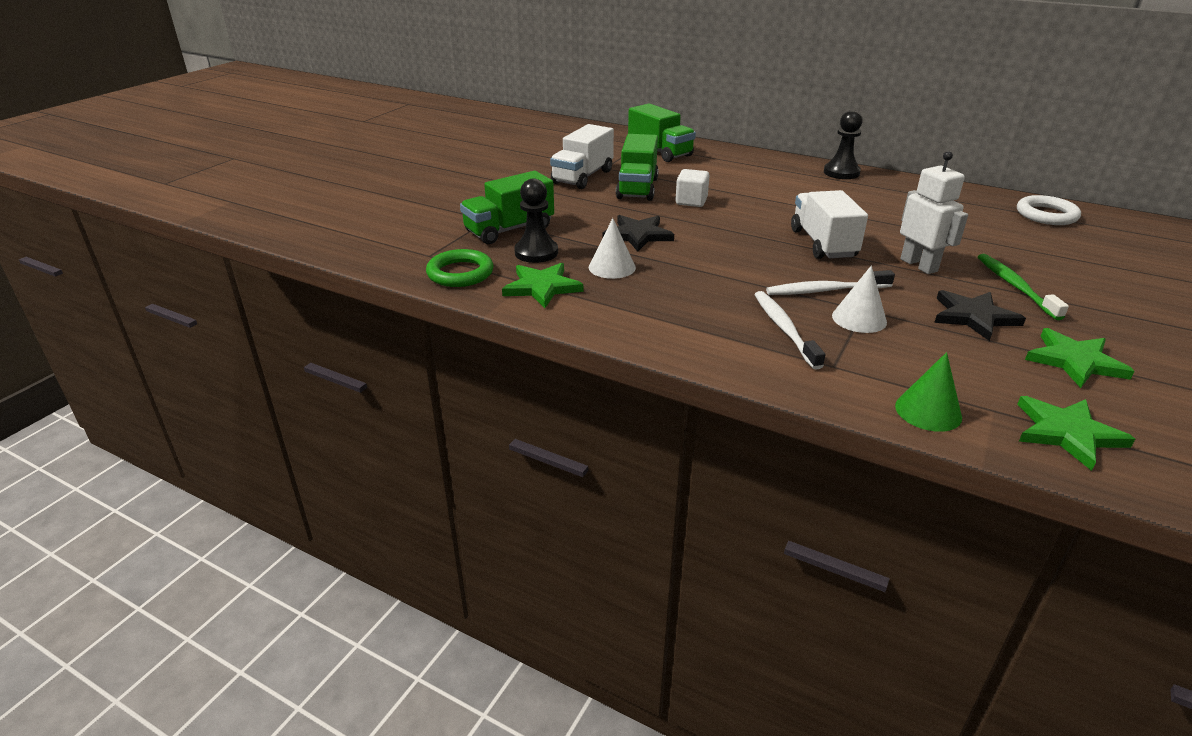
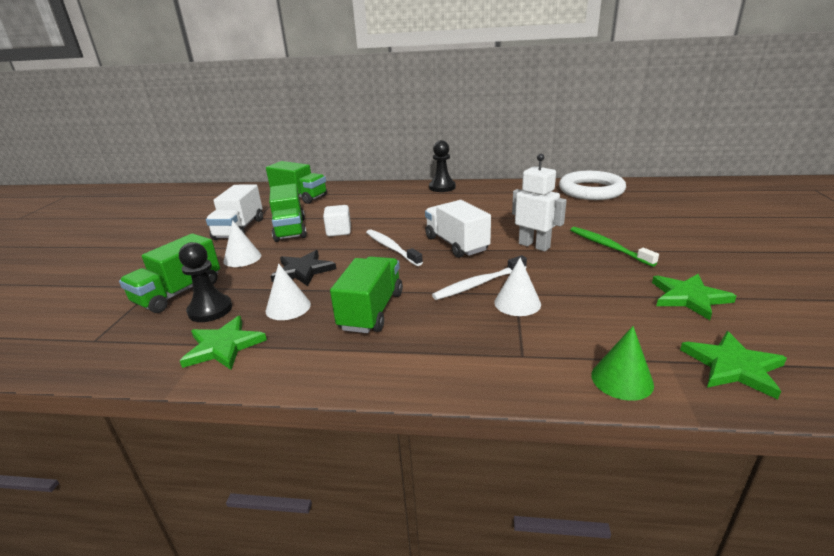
camera: 20 degrees left, 5 degrees down
(460, 273) = (131, 352): green ring -> none
(578, 209) = (242, 258): none -> white cone
(695, 290) = (371, 311): none -> green truck
(784, 329) = (463, 329): white toothbrush -> white toothbrush (391, 248)
(973, 317) = (597, 279): black star -> none
(1046, 215) = (591, 190): white ring -> white ring, size x1.53

